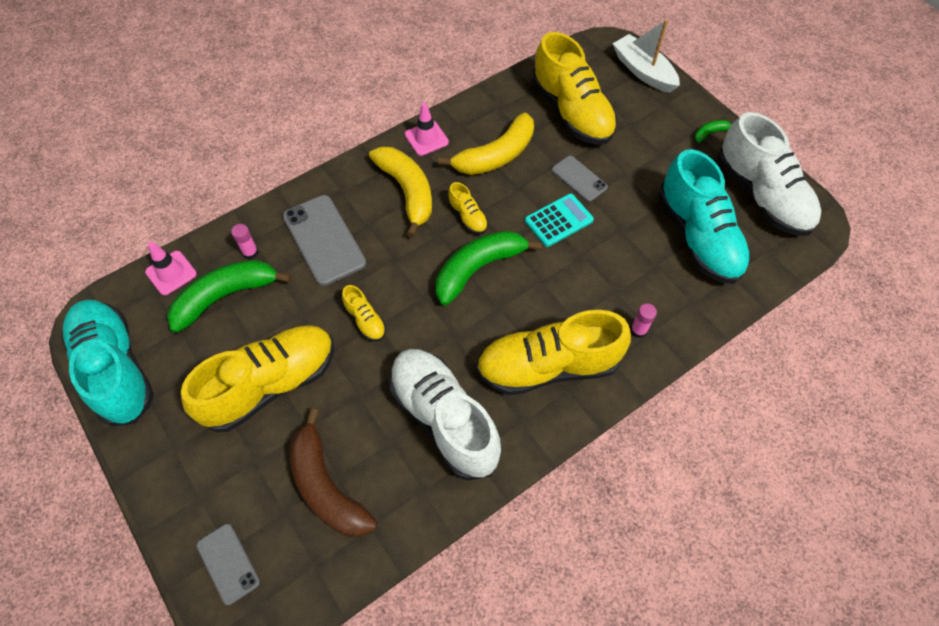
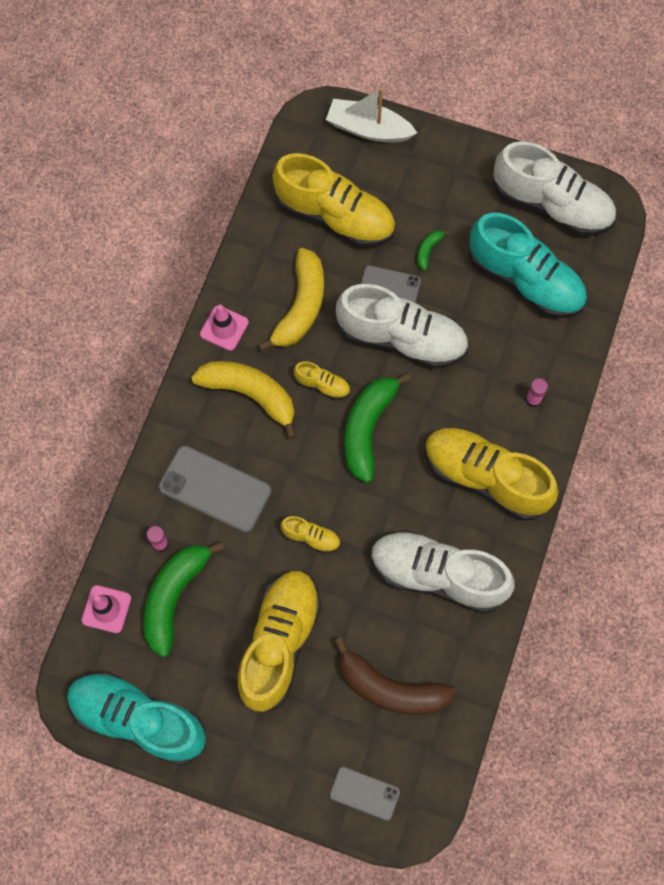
camera: 35 degrees left, 10 degrees up
(548, 366) = (485, 478): yellow shoe -> yellow shoe turned 75 degrees clockwise
(559, 220) = (402, 338): turquoise calculator -> white shoe
(710, 133) = (470, 164): green banana -> green banana (428, 250)

